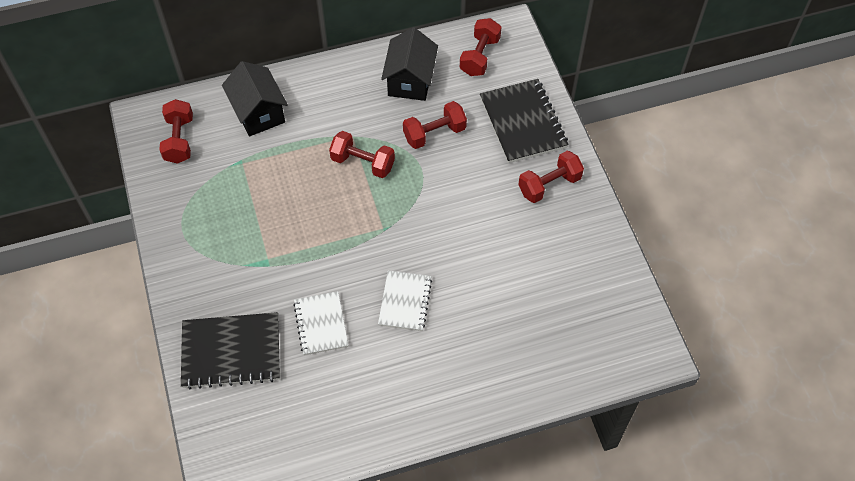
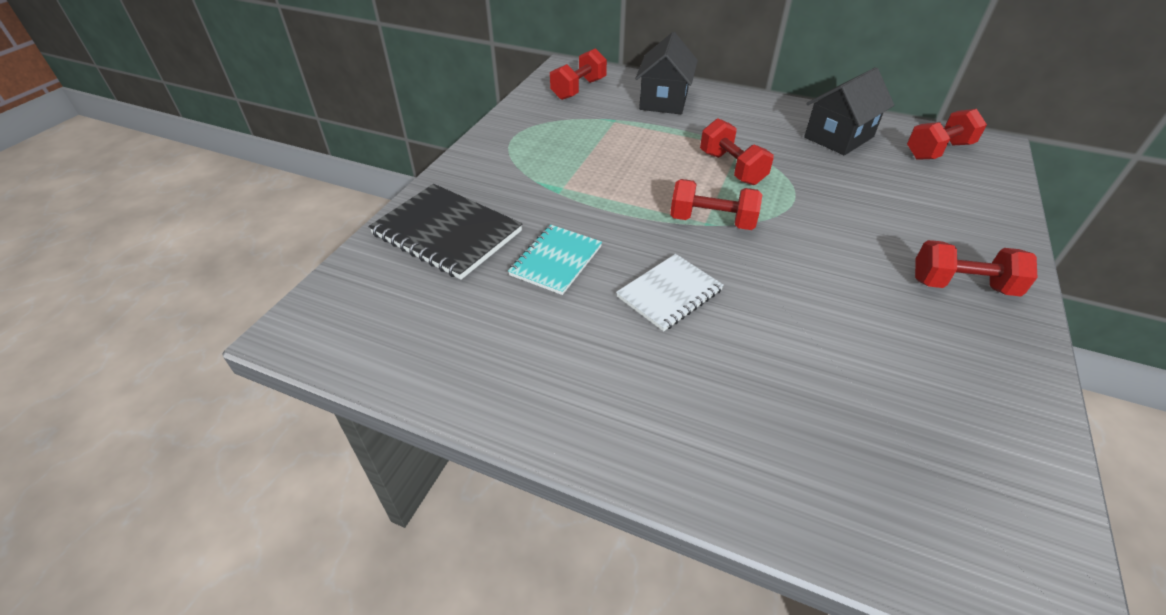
camera: 40 degrees right, 15 degrees down
(321, 324) = (556, 261): white notebook -> turquoise notebook
(434, 133) = (834, 181): red dumbbell -> red dumbbell (712, 221)
(523, 122) = (960, 217): black notebook -> none

